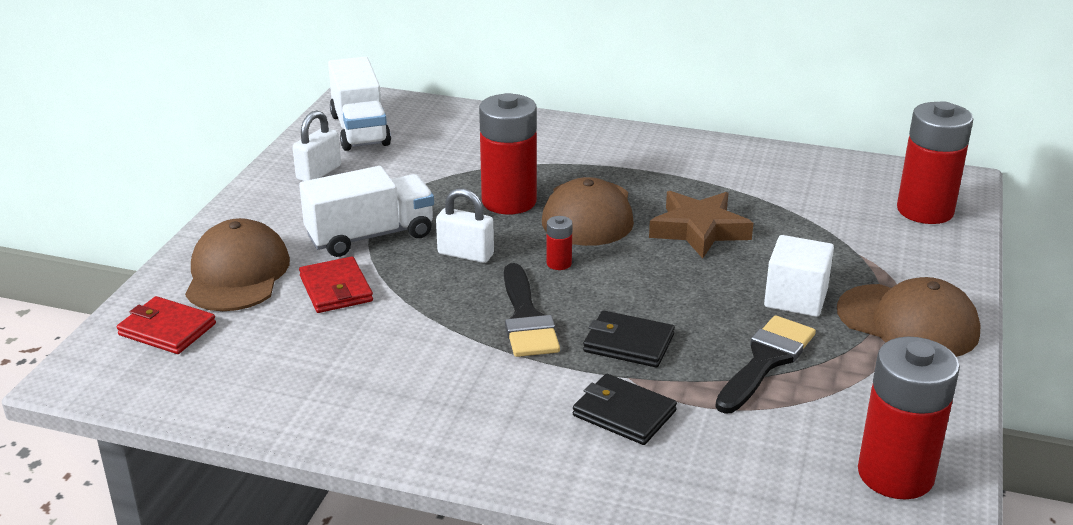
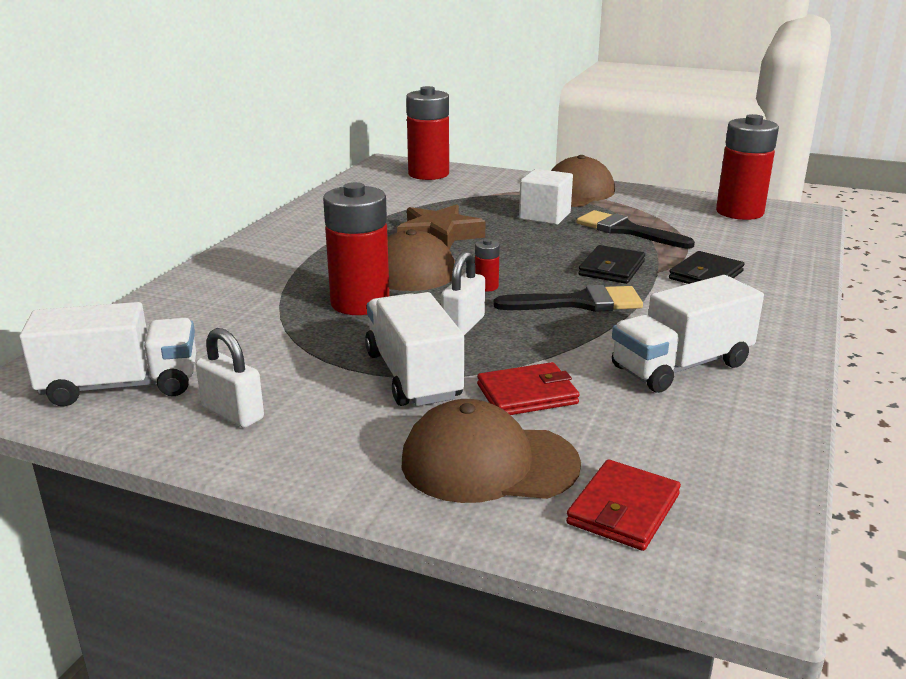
camera: 85 degrees left, 5 degrees down
(384, 374) = (681, 366): none -> white truck

